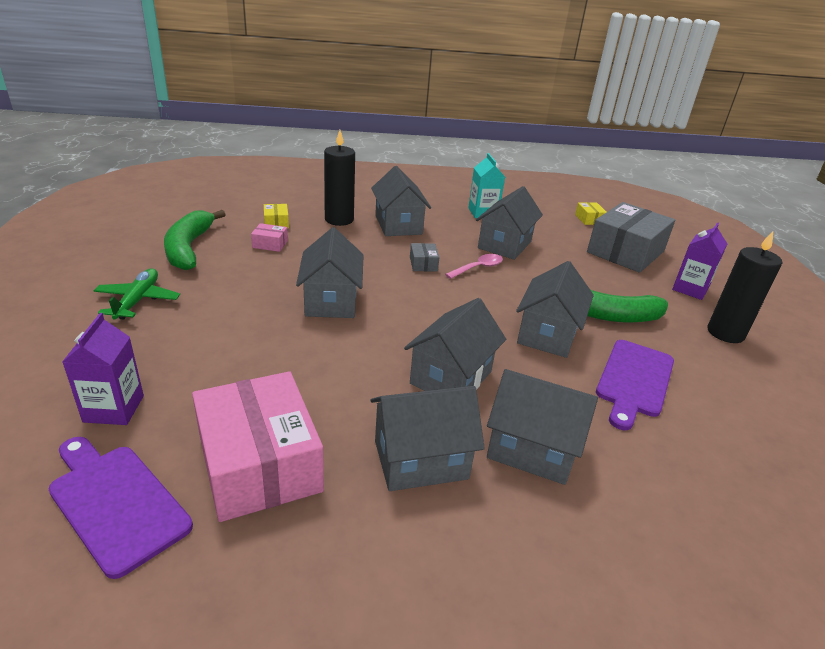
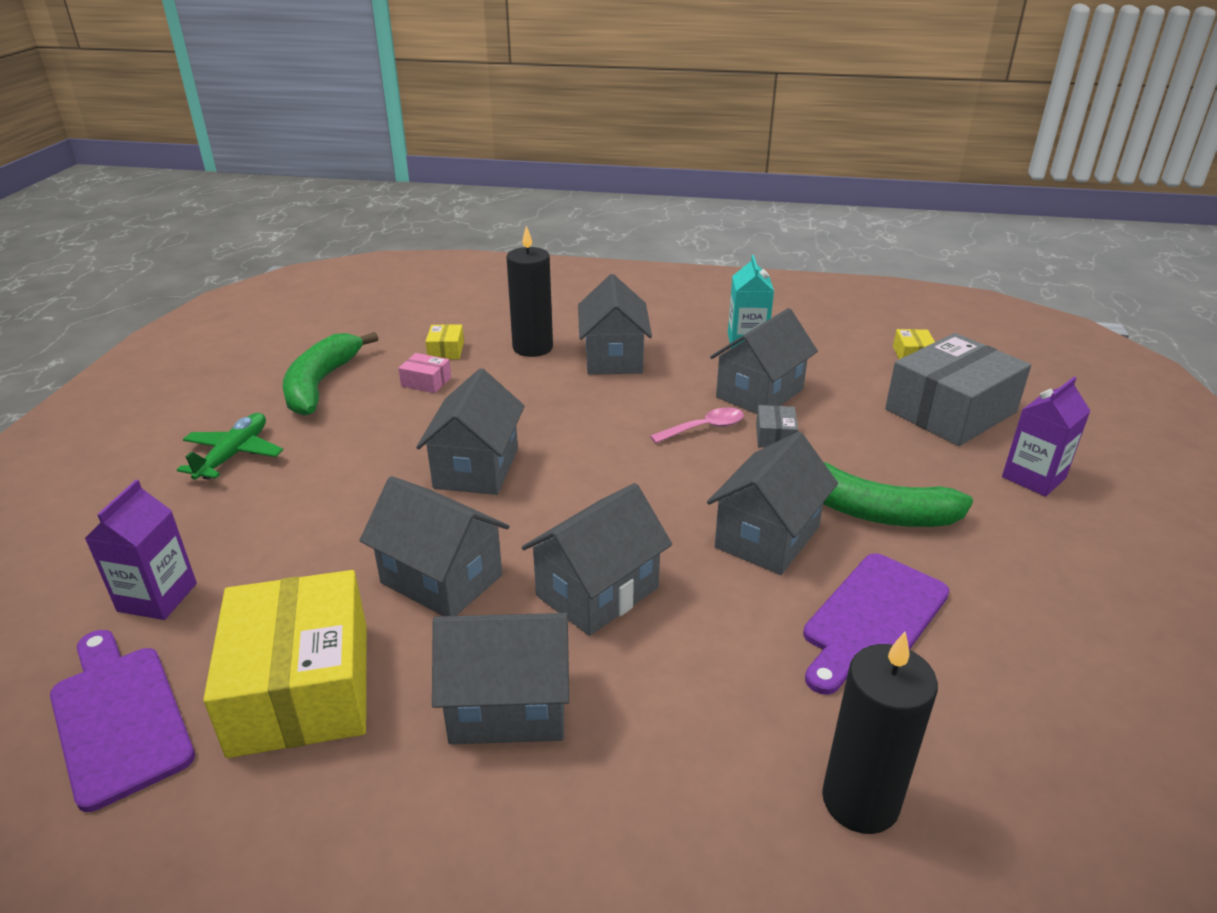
camera: 15 degrees right, 0 degrees up
(259, 463) = (301, 687): pink box -> yellow box
(423, 264) = (626, 419): grey box -> grey box (775, 436)
(532, 449) = (670, 708): grey house -> grey house (441, 579)
(725, 333) = (1062, 554): black candle -> black candle (860, 801)

